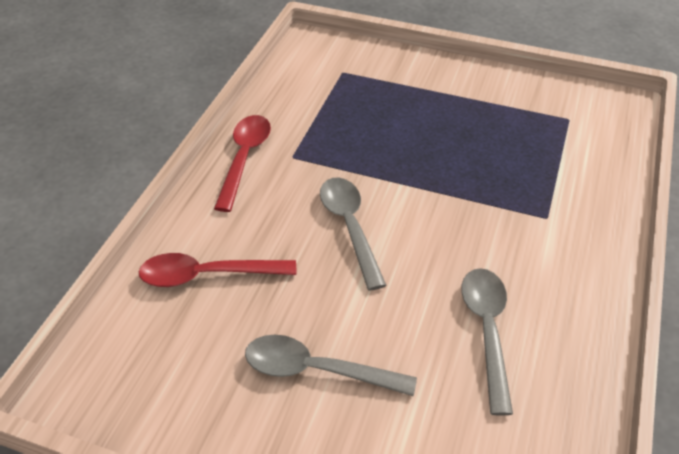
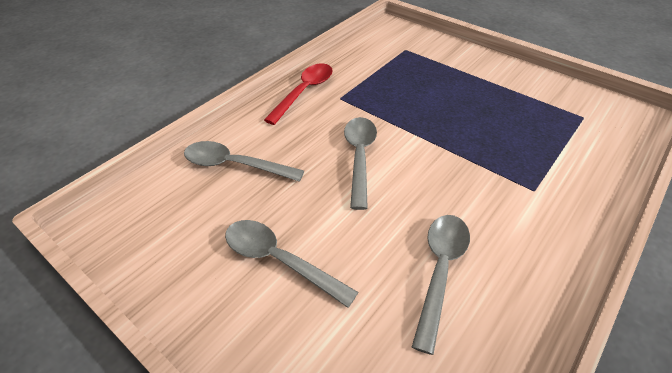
camera: 20 degrees right, 0 degrees up
(207, 275) = (235, 165): red spoon -> grey spoon

